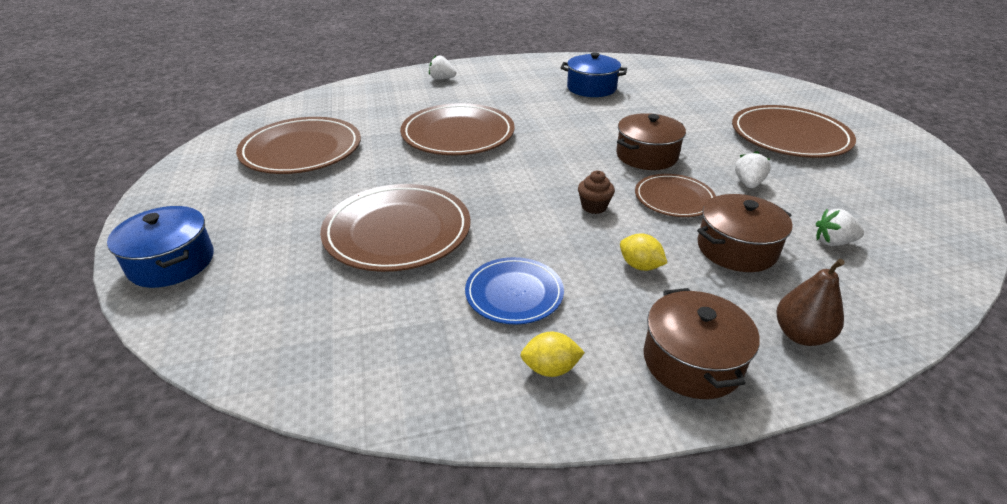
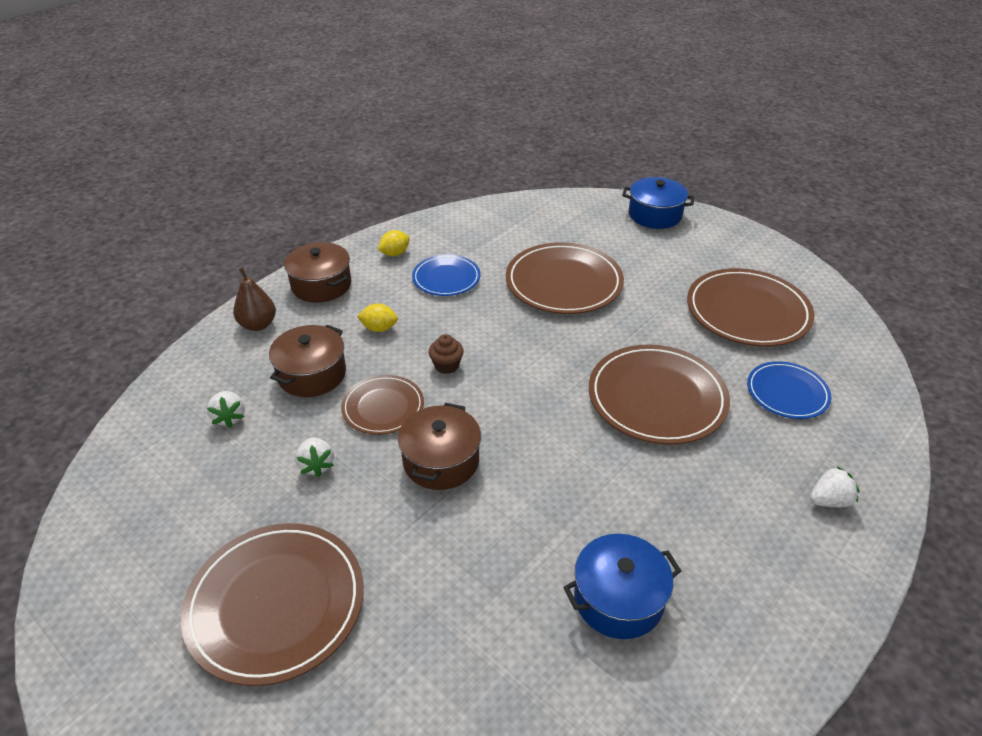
camera: 145 degrees right, 5 degrees up
(376, 110) = (787, 393): none -> blue plate
(833, 242) = (229, 417): white strawberry -> white strawberry turned 105 degrees clockwise

